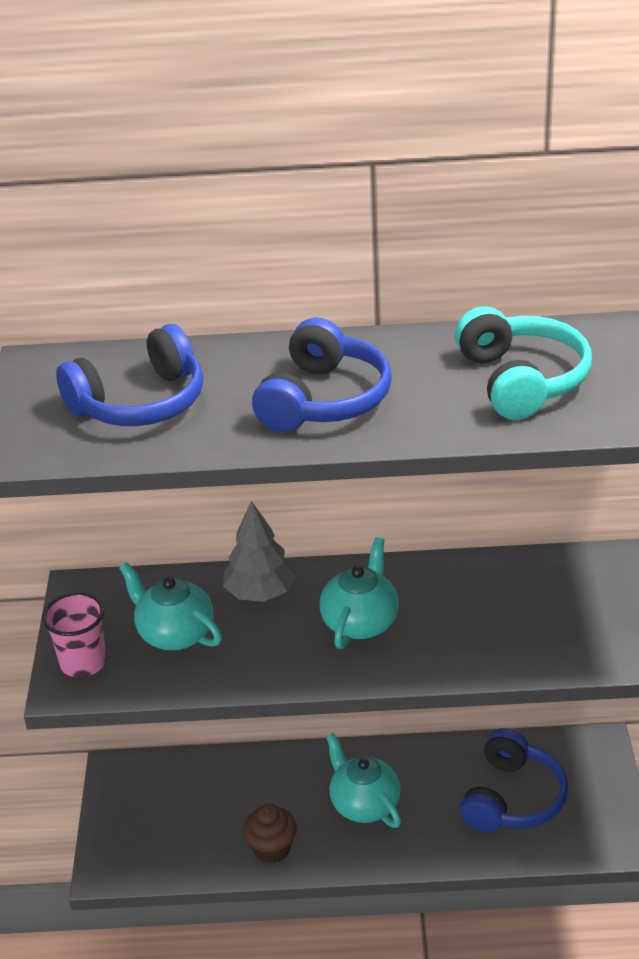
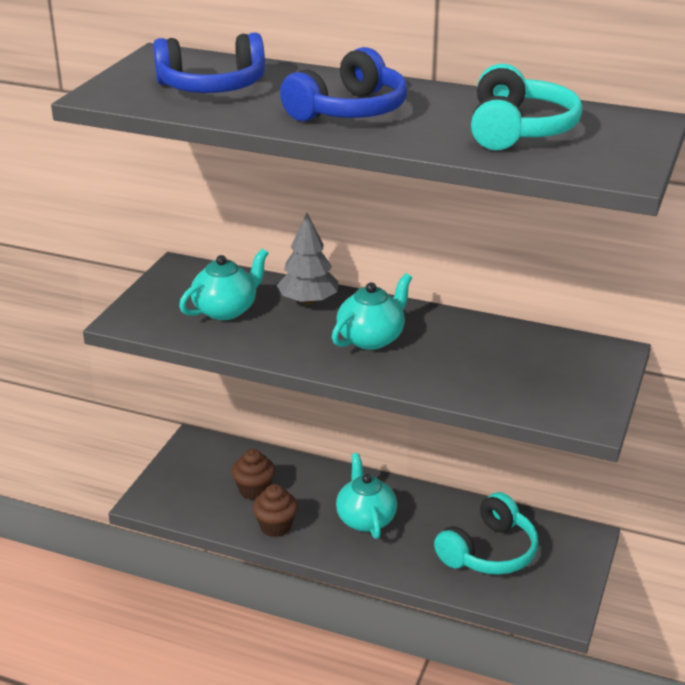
camera: 20 degrees right, 5 degrees down
(83, 663) = (147, 310): pink cup -> none
(175, 634) = (226, 310): turquoise teapot -> turquoise teapot turned 75 degrees clockwise
(222, 810) = (254, 490): none -> brown cupcake
(512, 798) = (489, 552): blue headphones -> turquoise headphones

